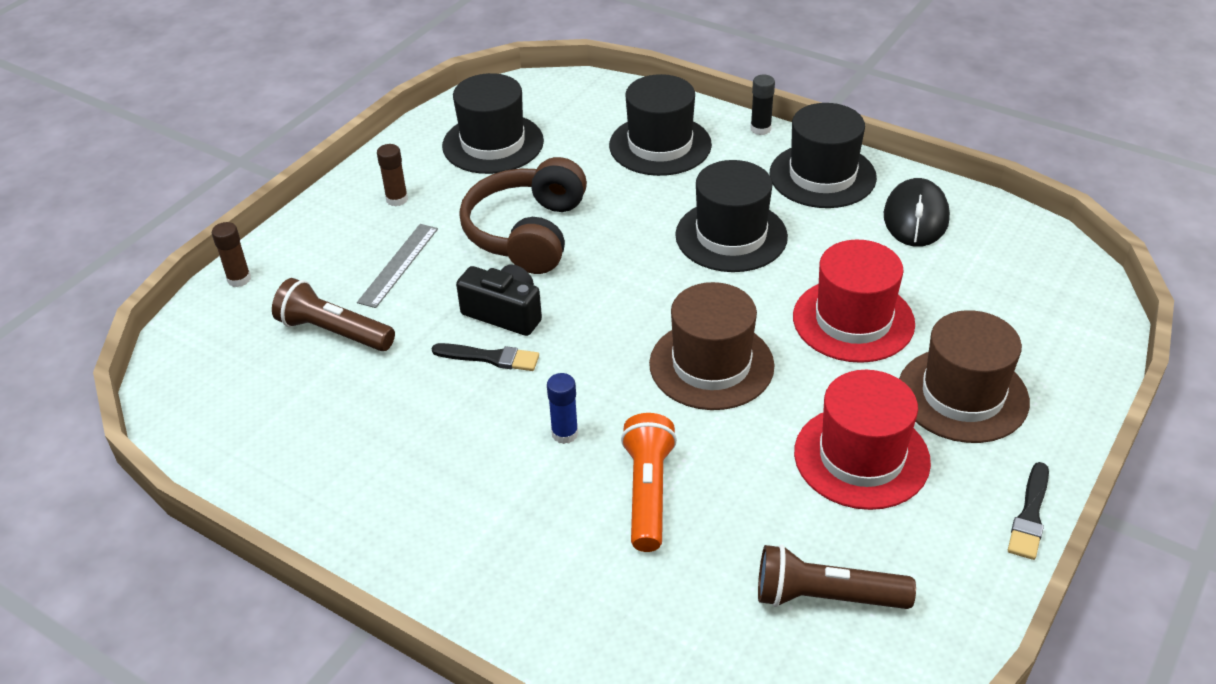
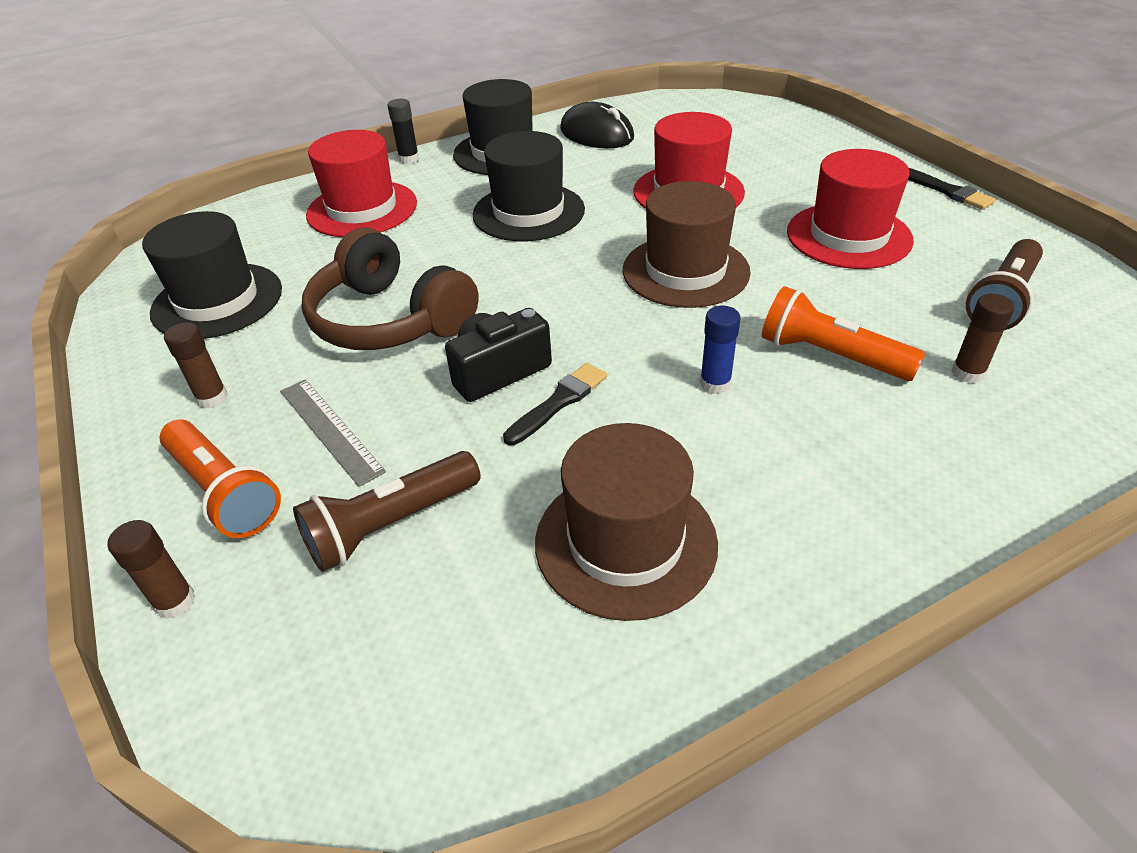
camera: 60 degrees left, 0 degrees up
(323, 251) = (224, 492): none -> orange flashlight
(660, 145) = (362, 209): black hat -> red hat
(683, 590) = (968, 373): none -> brown glue stick
(962, 395) = (807, 176): brown hat -> brown hat (625, 542)

